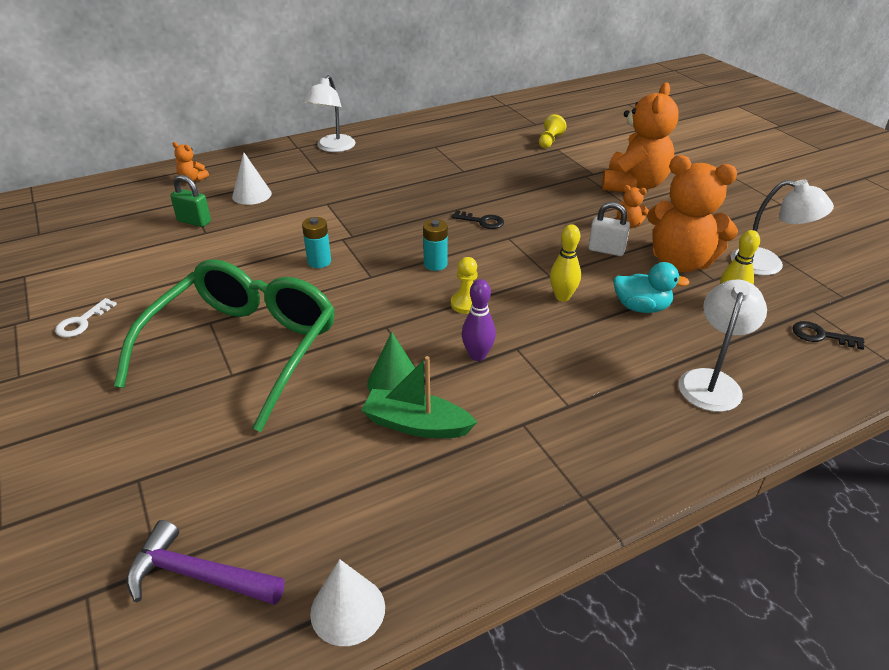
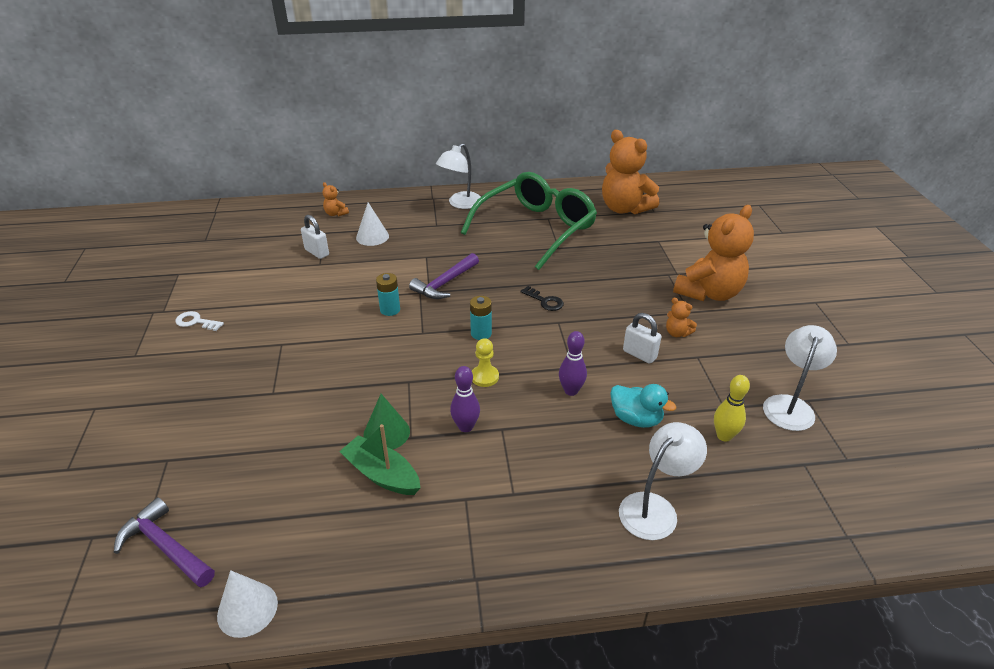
camera: 20 degrees right, 0 degrees up
(82, 322) = (196, 322): white key -> white key turned 60 degrees clockwise
(194, 221) = (317, 252): green padlock -> white padlock
(244, 348) = (293, 373): green glasses -> green glasses (536, 229)
(365, 225) = (445, 283): none -> purple hammer
(549, 141) = (656, 231): yellow pawn -> none
(562, 297) = (571, 391): yellow bowling pin -> purple bowling pin
(680, 262) = (702, 383): orange teddy bear -> orange teddy bear (624, 208)
(768, 264) = (790, 405): white lamp -> white lamp turned 105 degrees counterclockwise
(821, 336) = (794, 493): black key -> none

